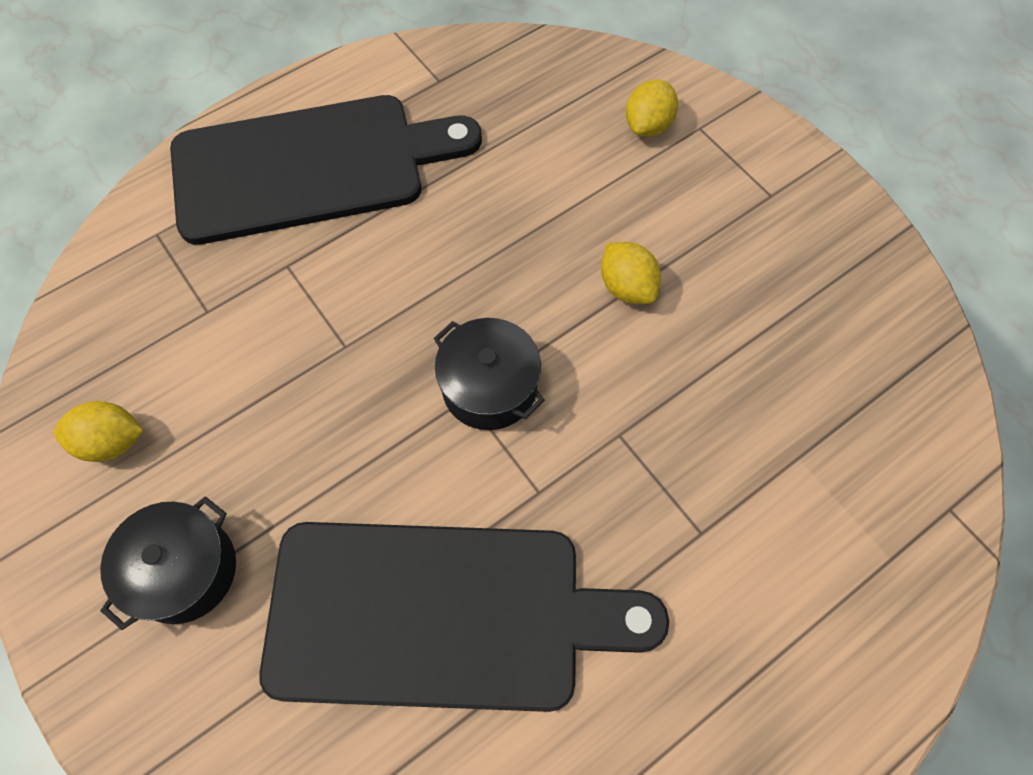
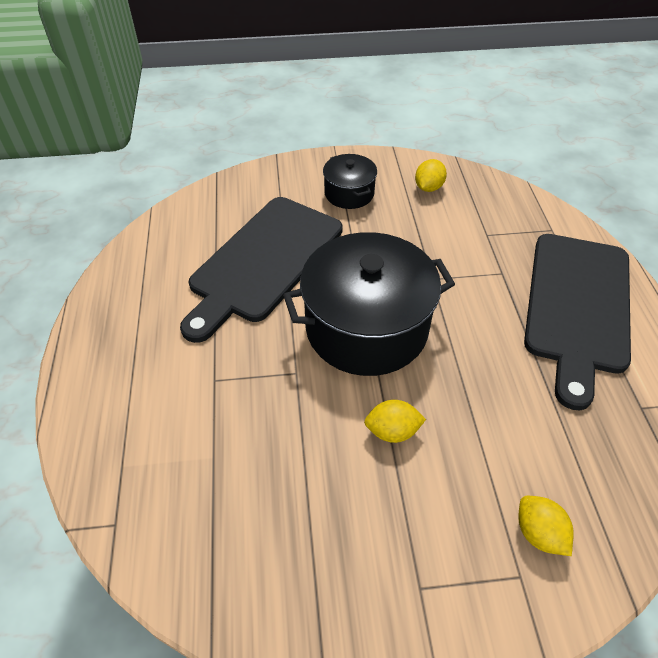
camera: 120 degrees right, 15 degrees down
(489, 387) = (366, 327): black pot -> black pot, size x2.01

